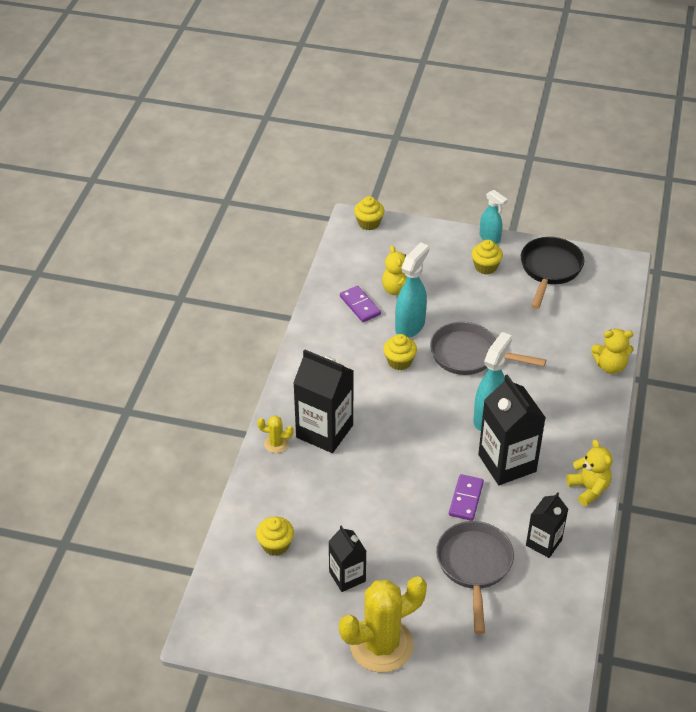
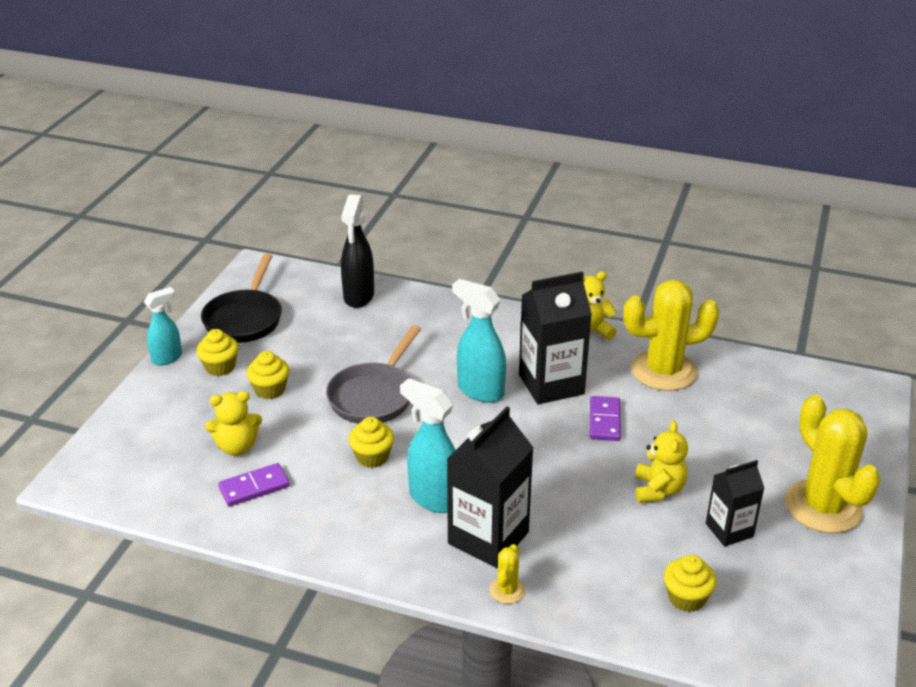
camera: 85 degrees left, 10 degrees down
(369, 223) = (83, 466): yellow cupcake -> yellow cupcake (270, 390)
(410, 326) = (309, 442): turquoise spray bottle -> turquoise spray bottle (433, 498)
(466, 499) = (604, 421): purple domino -> purple domino turned 75 degrees clockwise
(474, 566) = (701, 424): grey pan -> none
(543, 542) = (663, 371): black carton -> yellow cactus
(549, 270) = (245, 318): black pan -> black pan turned 105 degrees counterclockwise
(599, 331) = (359, 297): none -> black spray bottle
(610, 366) = (413, 296): yellow teddy bear -> yellow teddy bear (658, 490)

